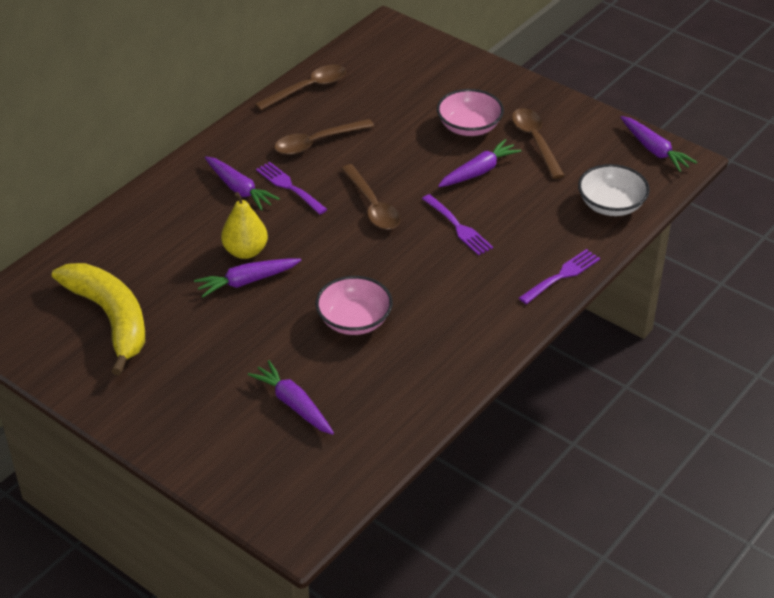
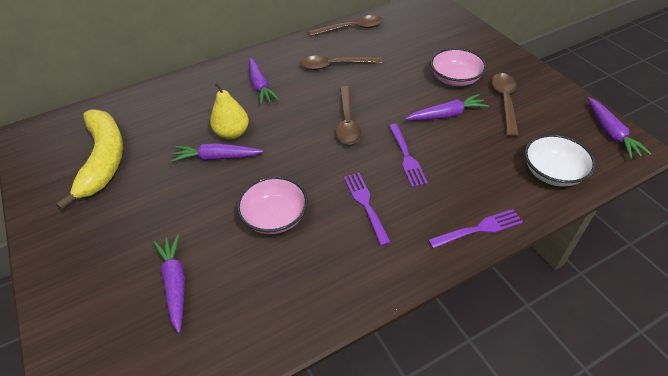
camera: 25 degrees right, 5 degrees up
(289, 187) = (295, 92): purple fork -> purple fork (365, 204)

